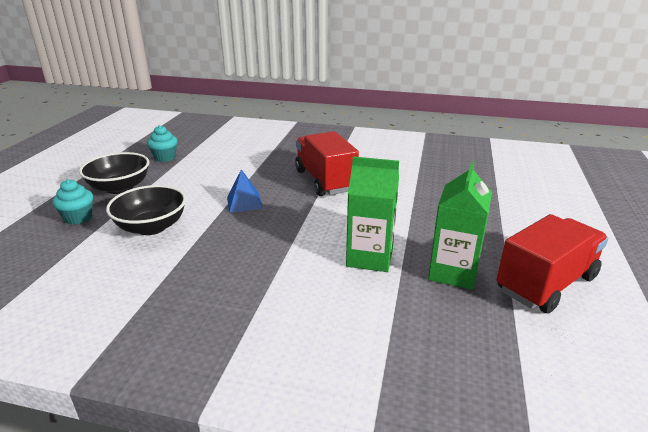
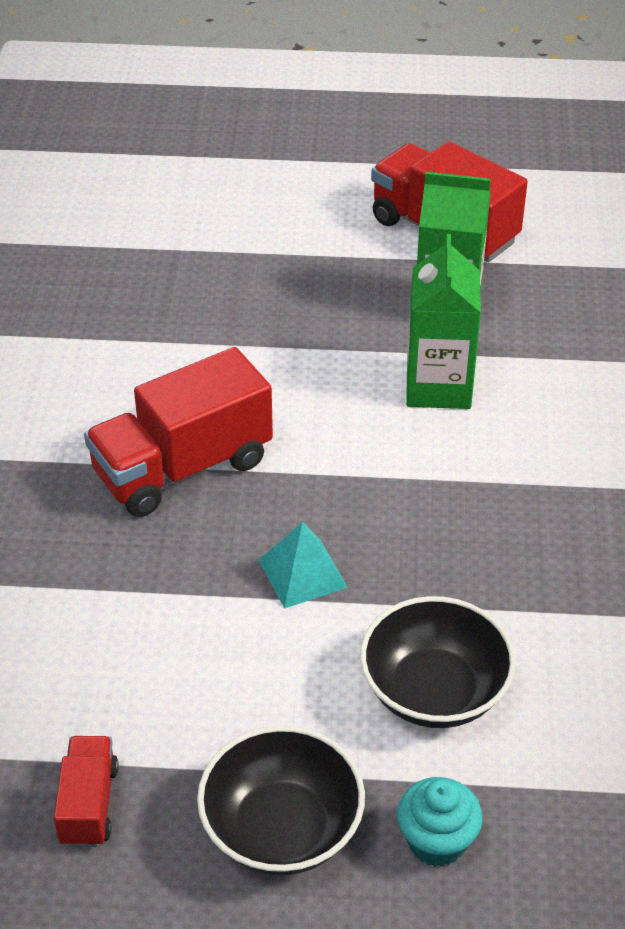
camera: 100 degrees left, 15 degrees up
(165, 157) = (89, 805): turquoise cupcake -> red truck
(244, 202) = (302, 573): blue pyramid -> turquoise pyramid

